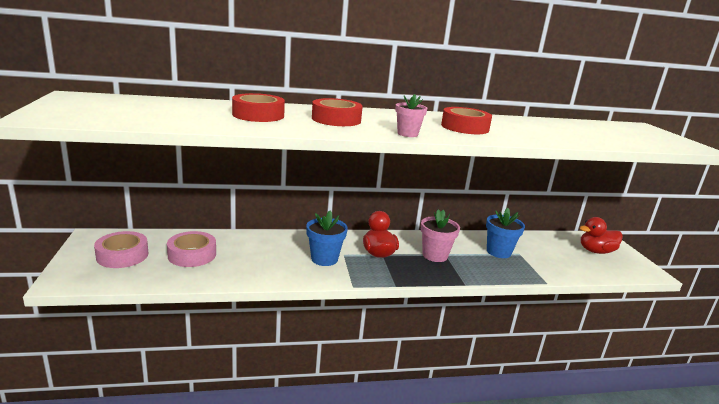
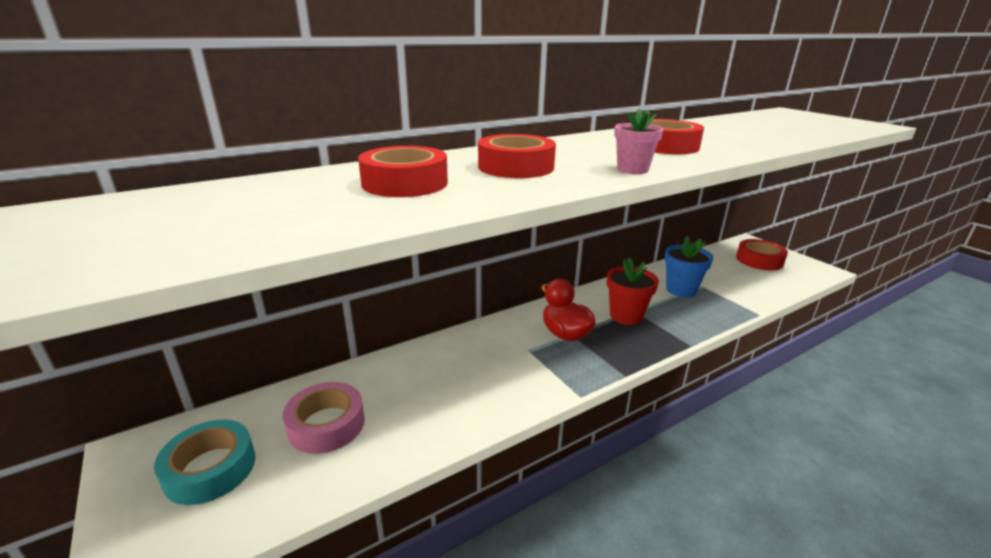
camera: 20 degrees left, 5 degrees up
(122, 255) = (210, 469): pink tape -> turquoise tape
(324, 259) = (511, 365): blue flower pot -> none
(435, 255) = (626, 316): pink flower pot -> red flower pot
(596, 251) = (759, 260): red duck -> red tape

